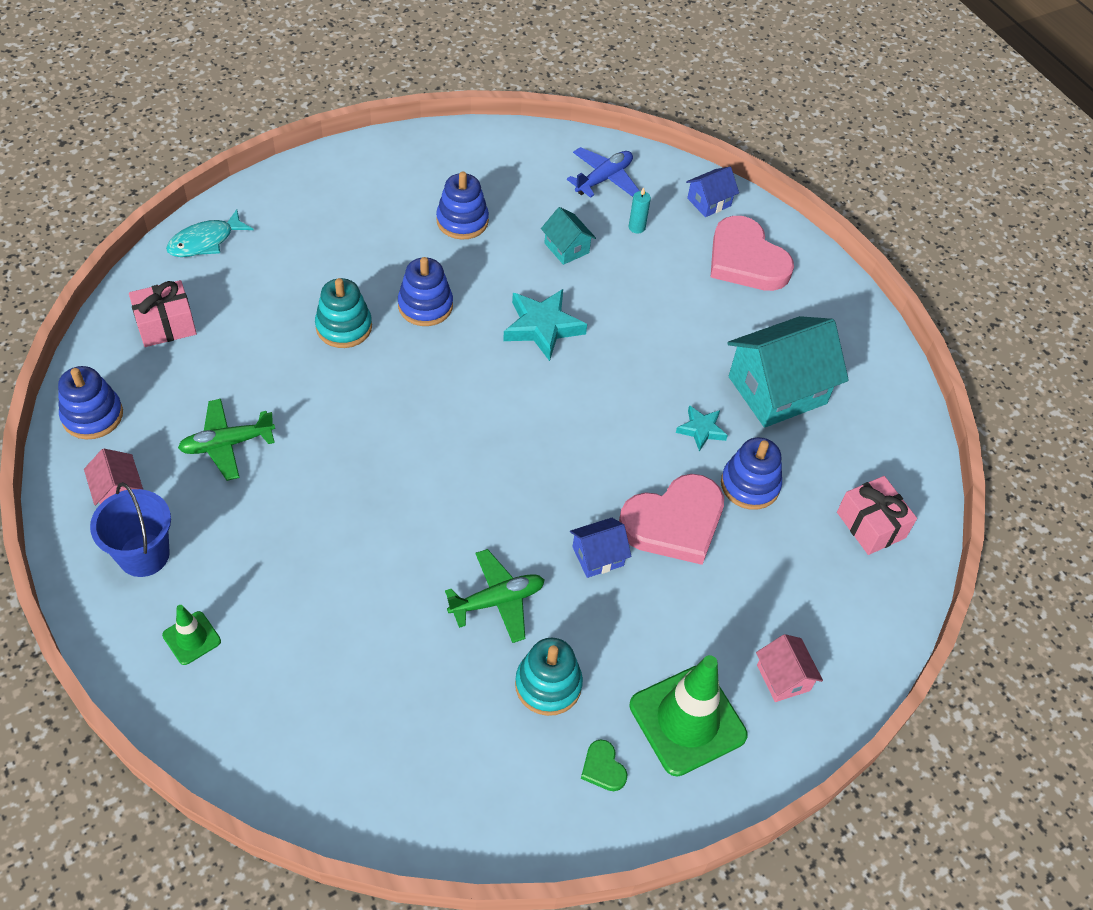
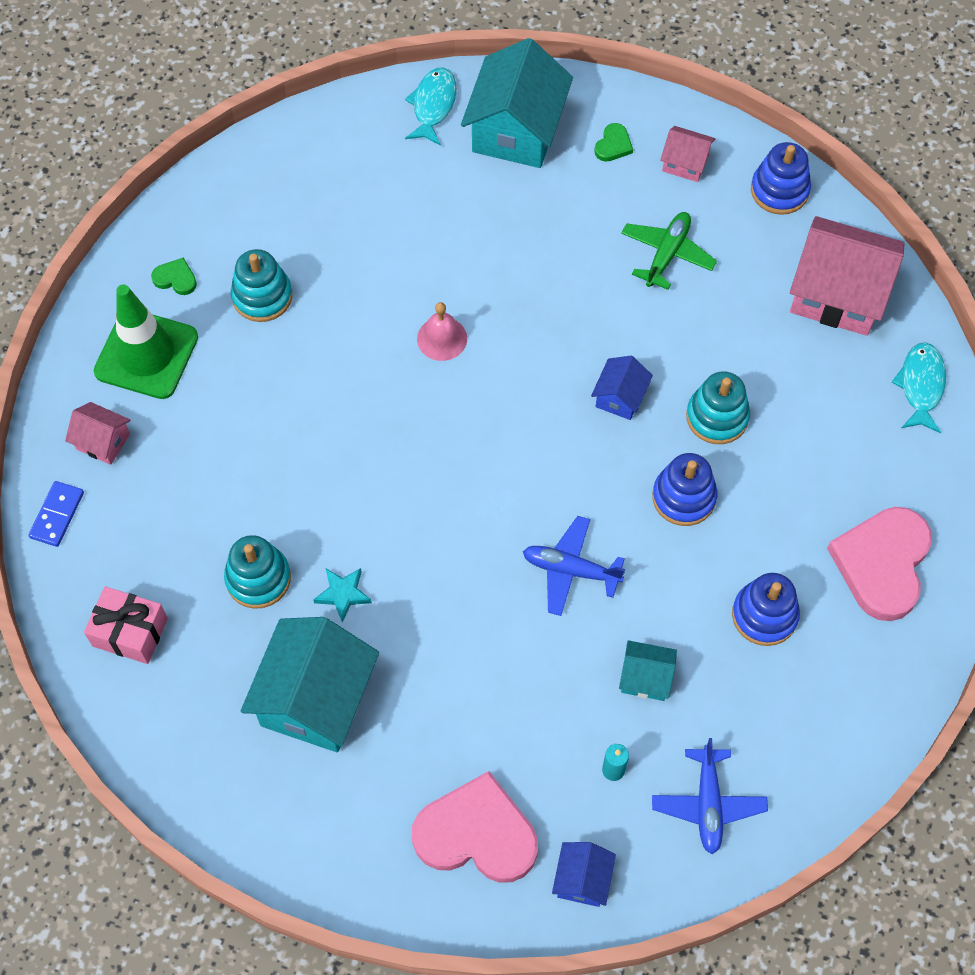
camera: 140 degrees right, 10 degrees up
(144, 555) = (613, 145): blue bucket -> green heart
(166, 325) = (838, 294): pink gift -> pink house
(191, 638) = (516, 130): green traffic cone -> turquoise house
(222, 727) = (433, 105): none -> turquoise fish
(452, 528) = (442, 338): none -> pink bell
(497, 601) = (354, 318): green plane -> none
(542, 327) = (570, 570): turquoise star -> blue plane
(598, 556) = (318, 412): blue house -> blue house (620, 397)
(674, 522) = (287, 490): pink heart -> pink heart (882, 564)
(750, 485) = (258, 578): blue stacking toy -> turquoise stacking toy
(864, 650) = (57, 515): none -> blue domino

